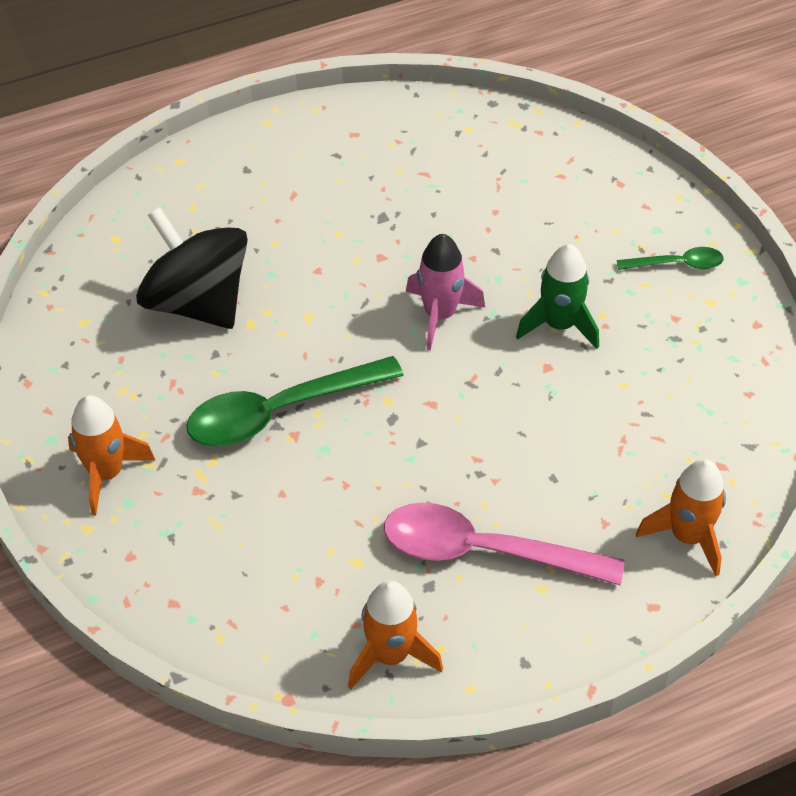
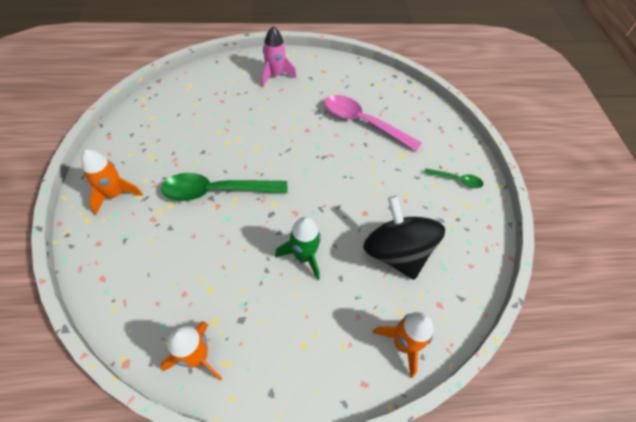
camera: 15 degrees right, 5 degrees up
(197, 302) = (209, 124): black spinning top -> black spinning top (396, 252)
(440, 315) = (322, 167): pink rocket -> pink rocket (275, 75)
(484, 551) = (282, 309): pink spoon -> pink spoon (363, 123)
(559, 325) = (381, 192): green rocket -> green rocket (303, 256)

